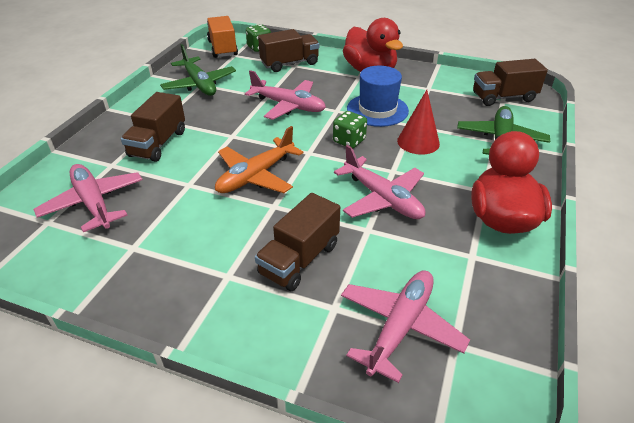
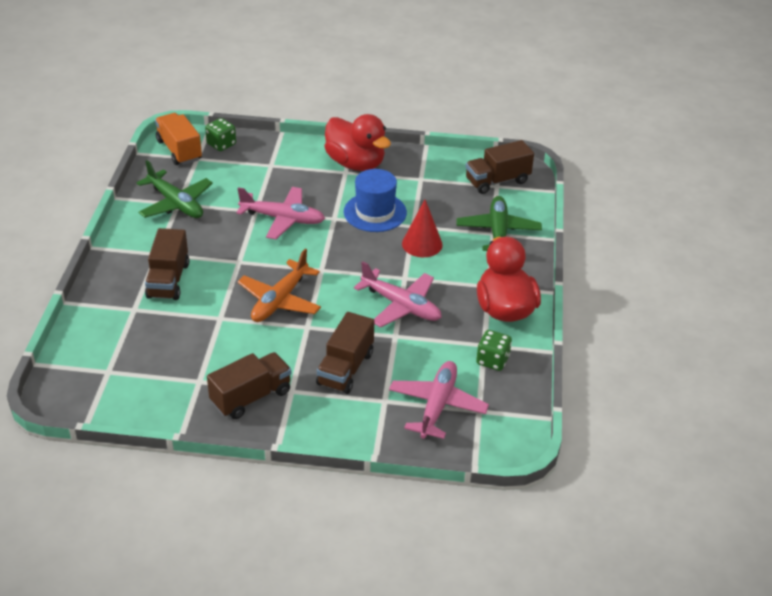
camera: 15 degrees left, 0 degrees up
(93, 203) = (140, 348): pink plane -> none
(289, 64) = (264, 163): brown truck -> brown truck (251, 397)
(349, 141) = (356, 251): green dice -> green dice (492, 360)

